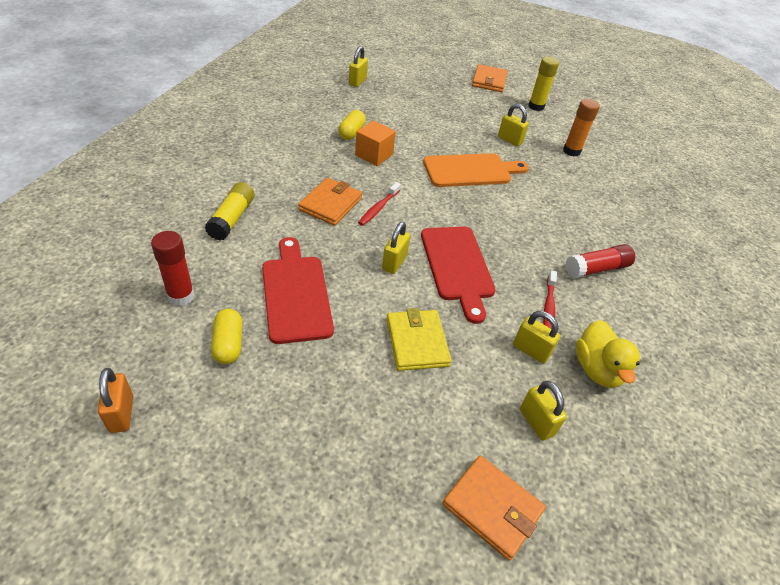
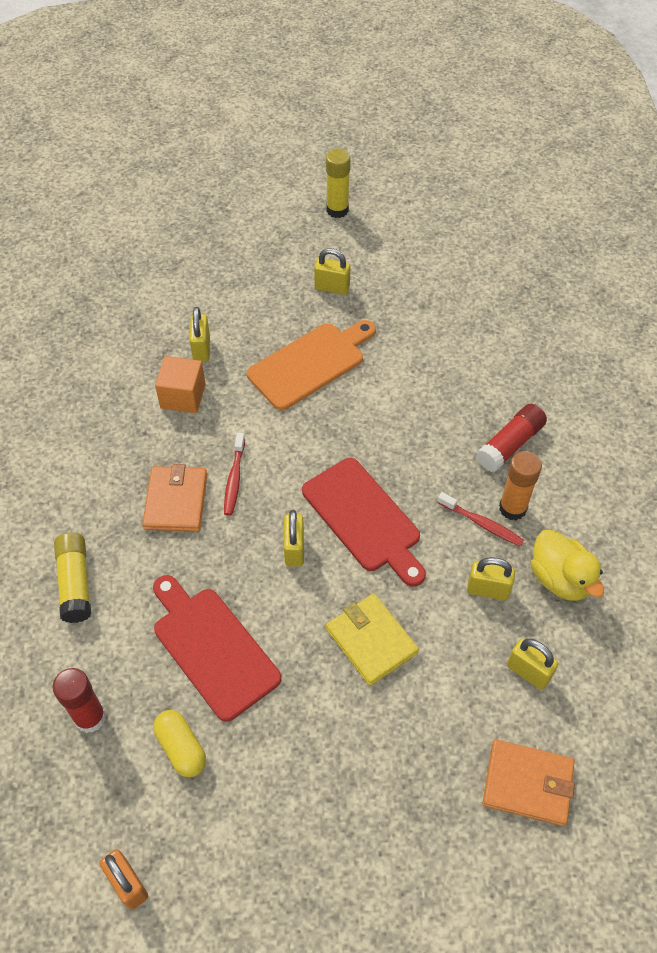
camera: 20 degrees left, 10 degrees up
(351, 133) = (135, 372): yellow capsule -> none
(357, 82) = (90, 274): yellow padlock -> yellow padlock (201, 349)
(489, 81) = (257, 189): orange wallet -> none
(548, 307) = (482, 524): red toothbrush -> red toothbrush turned 45 degrees counterclockwise
(571, 151) = (412, 270): orange glue stick -> orange glue stick (512, 508)

